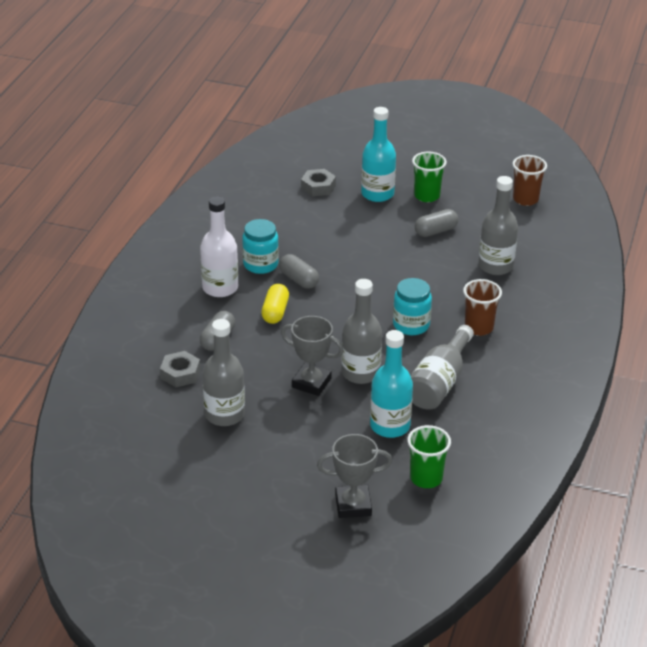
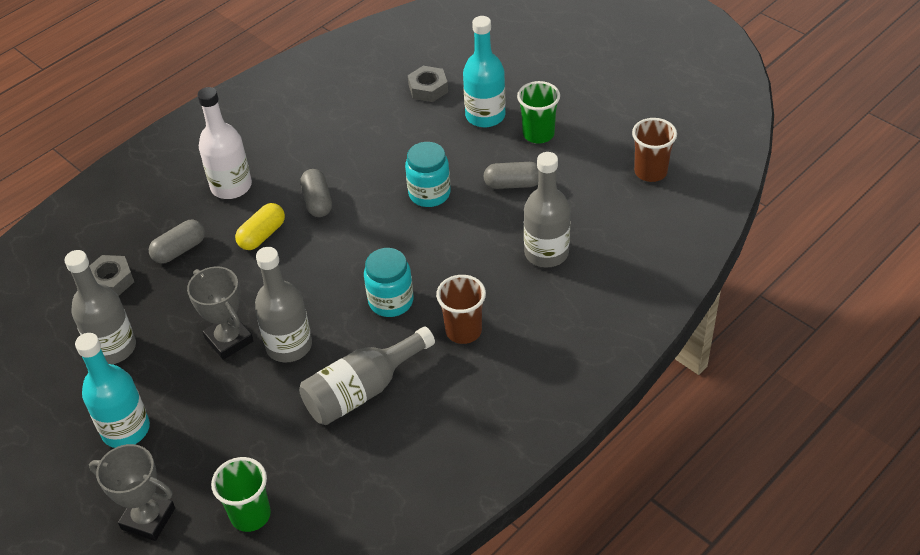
camera: 30 degrees right, 10 degrees up
(260, 264) = (293, 170): turquoise jar -> turquoise jar (429, 194)
(390, 426) = (266, 428): turquoise bottle -> turquoise bottle (126, 429)

